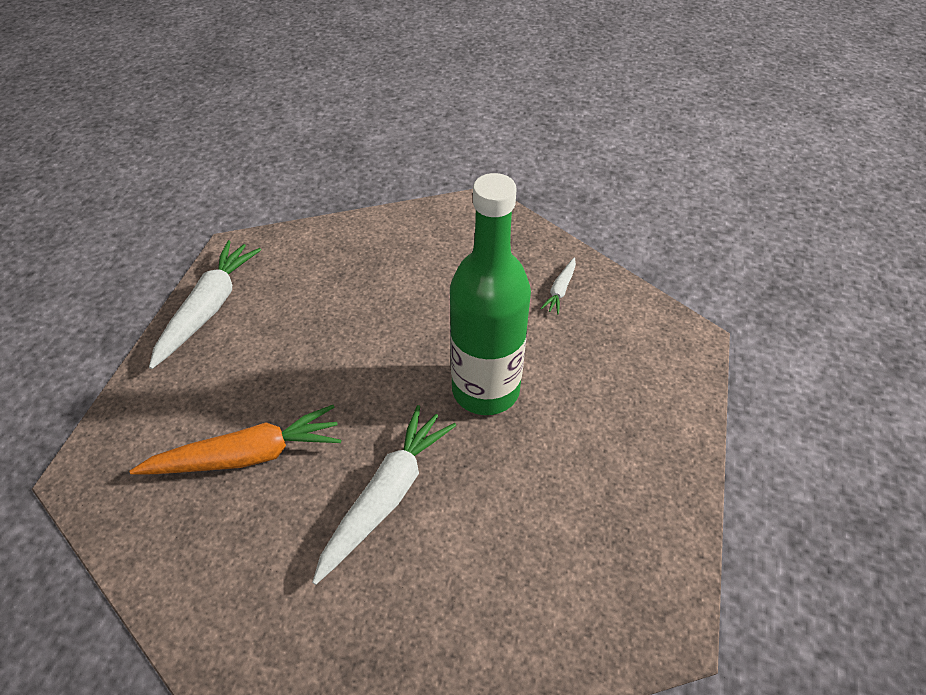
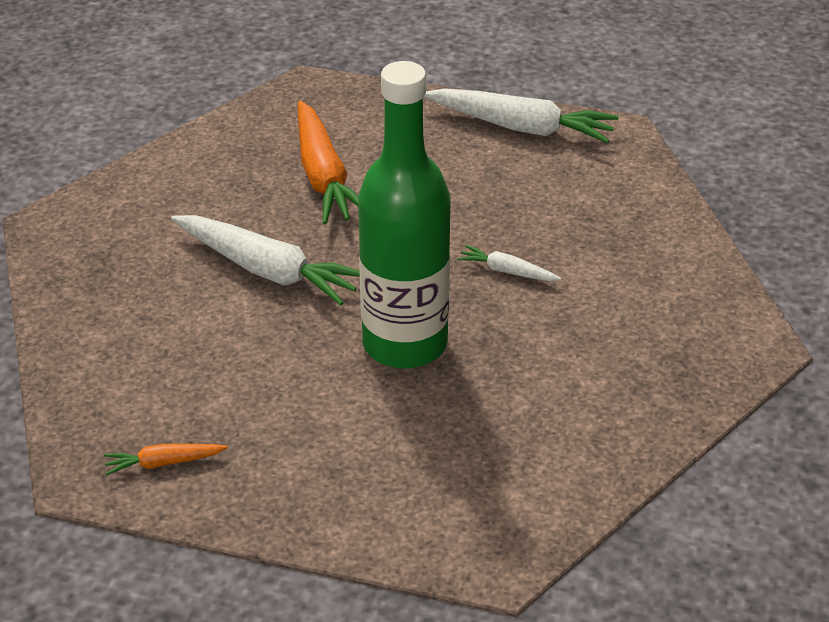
camera: 90 degrees right, 10 degrees down
(560, 290) = (584, 422): white carrot -> white carrot (507, 271)
(642, 561) = (164, 463): none -> orange carrot

